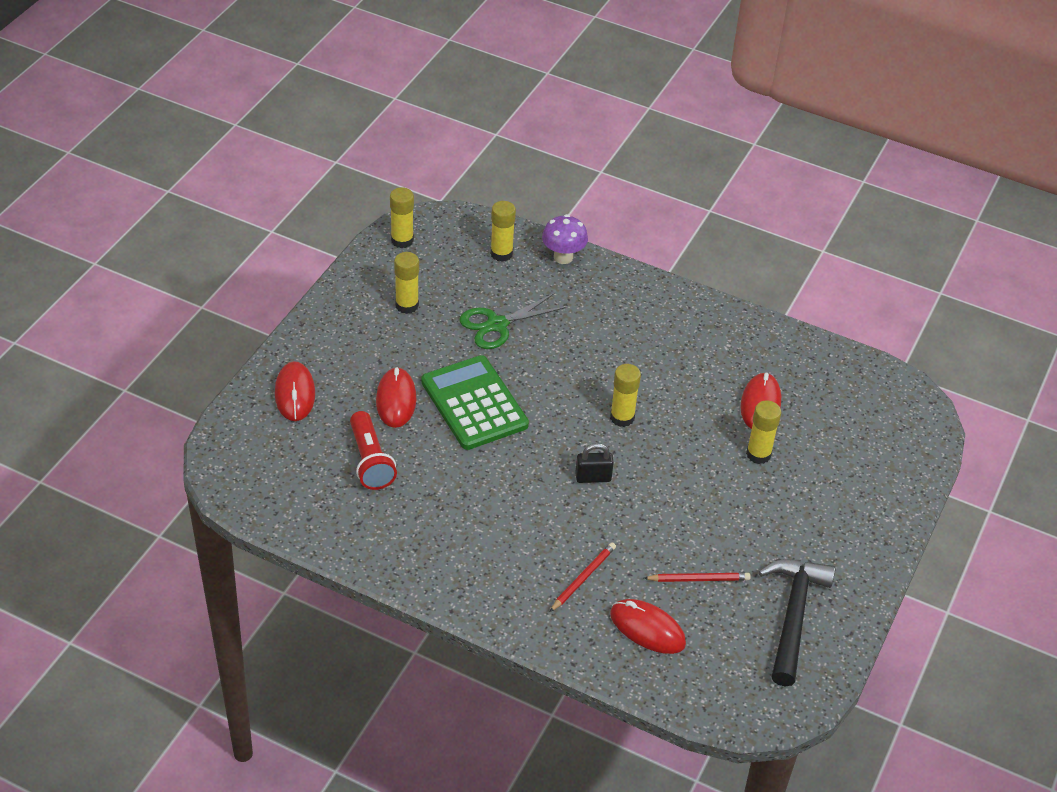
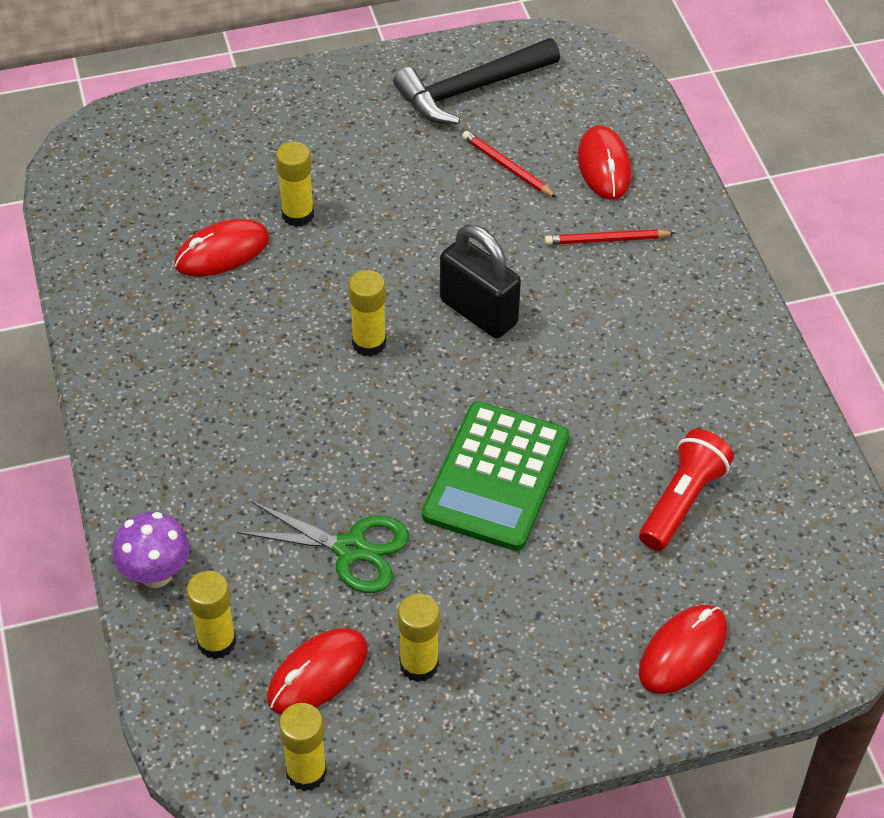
camera: 130 degrees left, 5 degrees up
(396, 400) = (575, 549): red mouse -> red mouse (317, 674)
(593, 477) = (478, 312): black padlock -> black padlock, size x1.75

